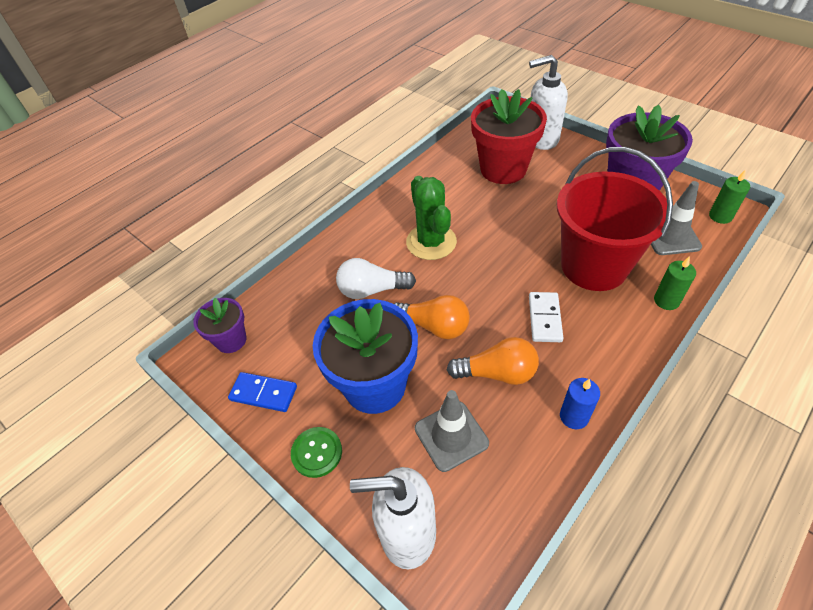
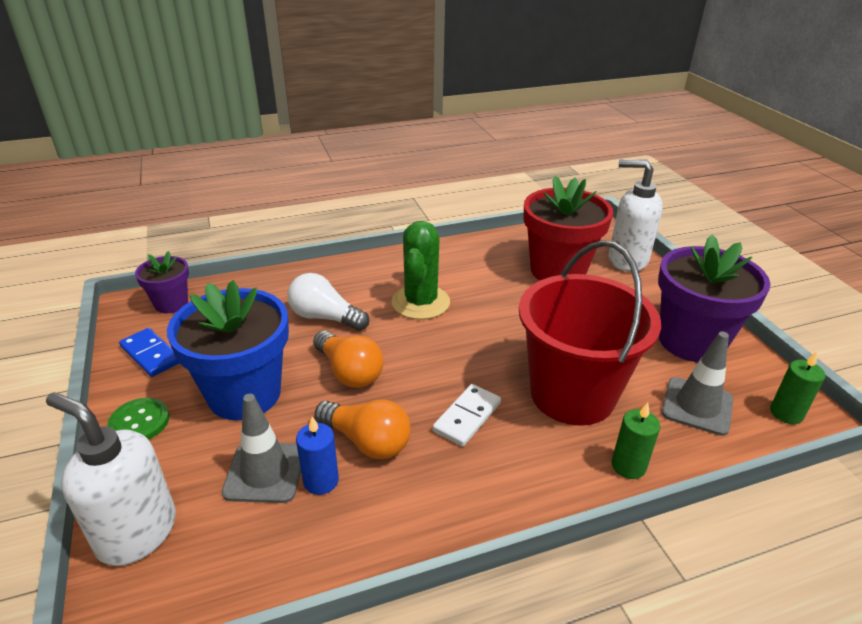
camera: 25 degrees right, 15 degrees down
(574, 416) = (404, 523): blue candle -> blue candle (321, 481)

